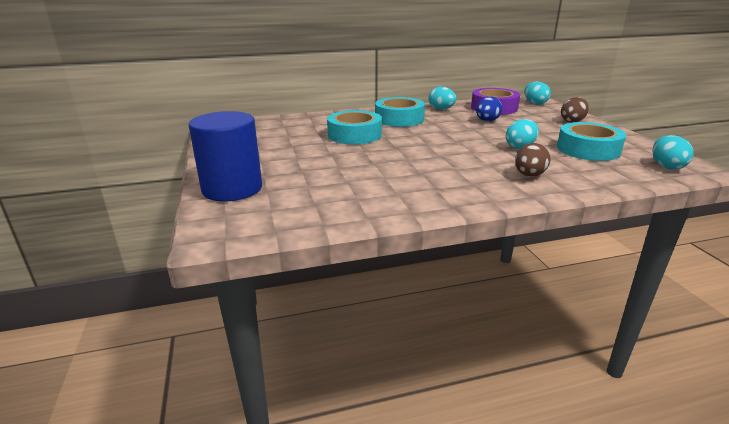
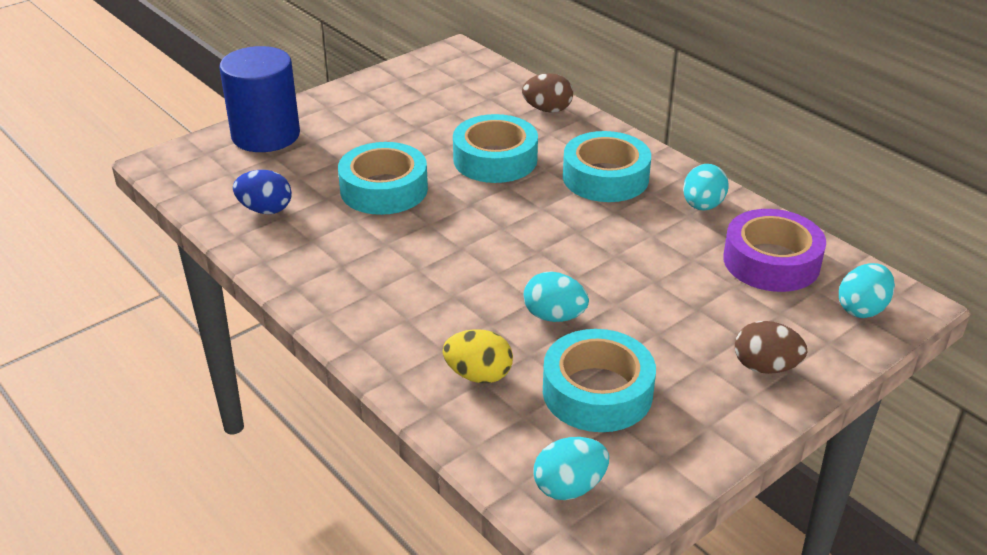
camera: 65 degrees right, 10 degrees up
(355, 164) = (384, 189): none -> turquoise tape
(487, 121) = (673, 265): blue egg -> blue egg (265, 210)
(529, 175) = (431, 337): brown egg -> brown egg (547, 109)
(570, 170) = (478, 375): none -> yellow egg

